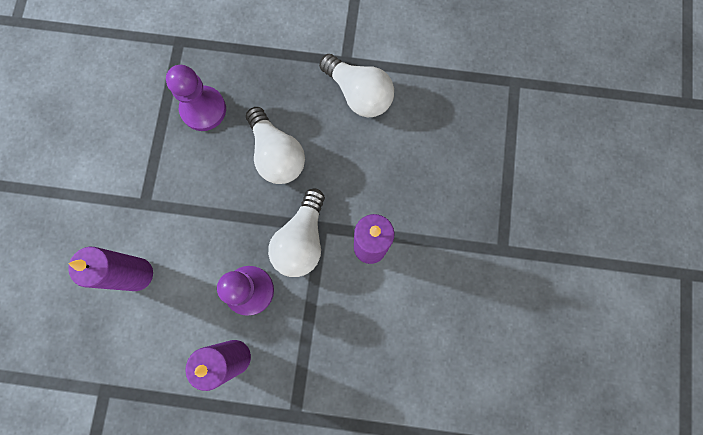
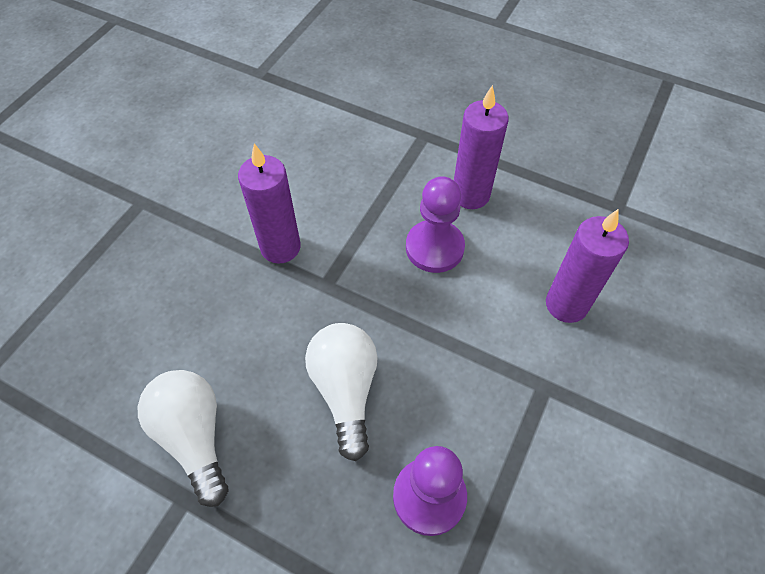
camera: 160 degrees left, 20 degrees down
(301, 240) = (355, 278): white light bulb -> none

